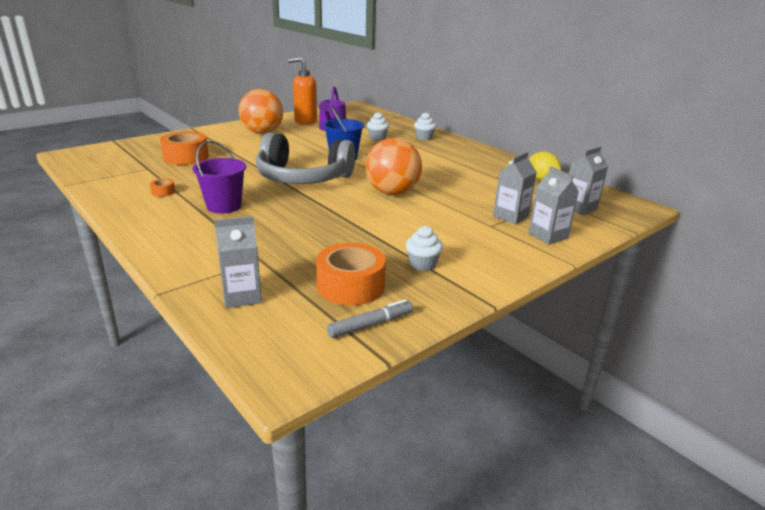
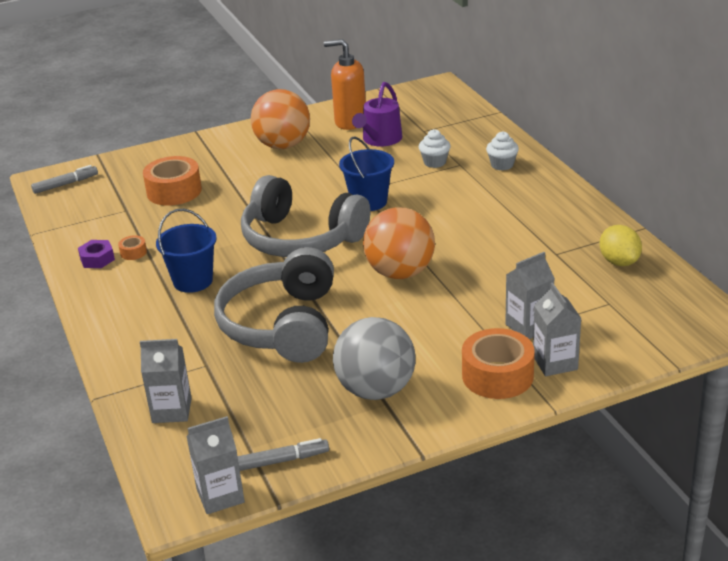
camera: 20 degrees right, 5 degrees up
(89, 156) = (65, 184): none -> grey marker
(131, 197) = (97, 259): none -> purple nut
(224, 206) = (193, 281): purple bucket -> blue bucket
(316, 228) = (282, 325): none -> grey headphones
(350, 286) = (284, 410): orange tape -> orange tape (497, 375)
(422, 264) = (376, 390): white cupcake -> grey ball
(579, 208) = (633, 320): grey carton -> grey carton (220, 496)

